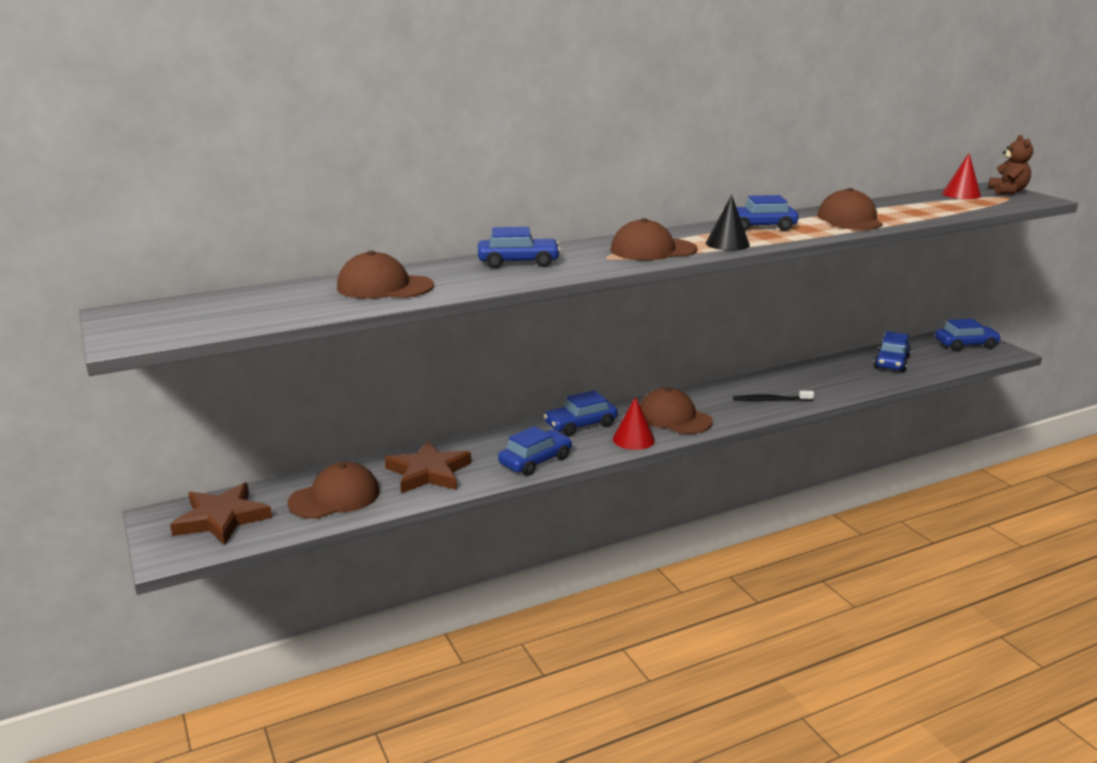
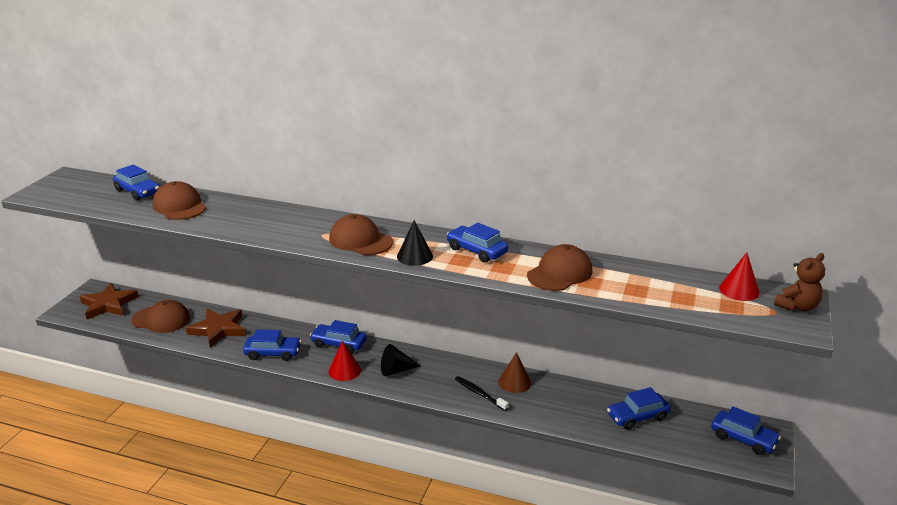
camera: 45 degrees right, 5 degrees up
(518, 262) = (273, 217): blue car -> blue car (138, 192)
(674, 418) = (396, 370): brown cap -> black cone
(776, 382) = (514, 382): none -> brown cone

